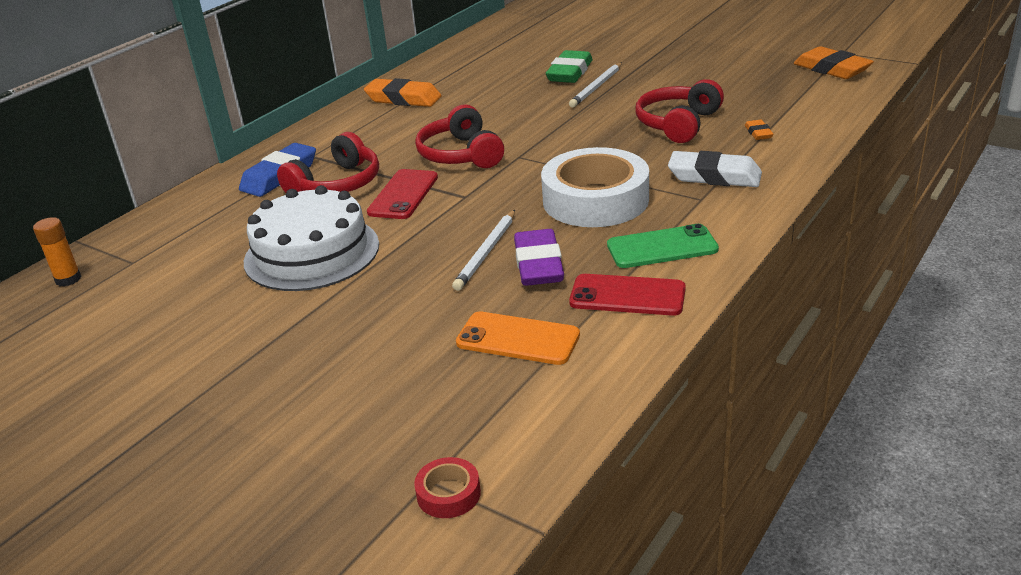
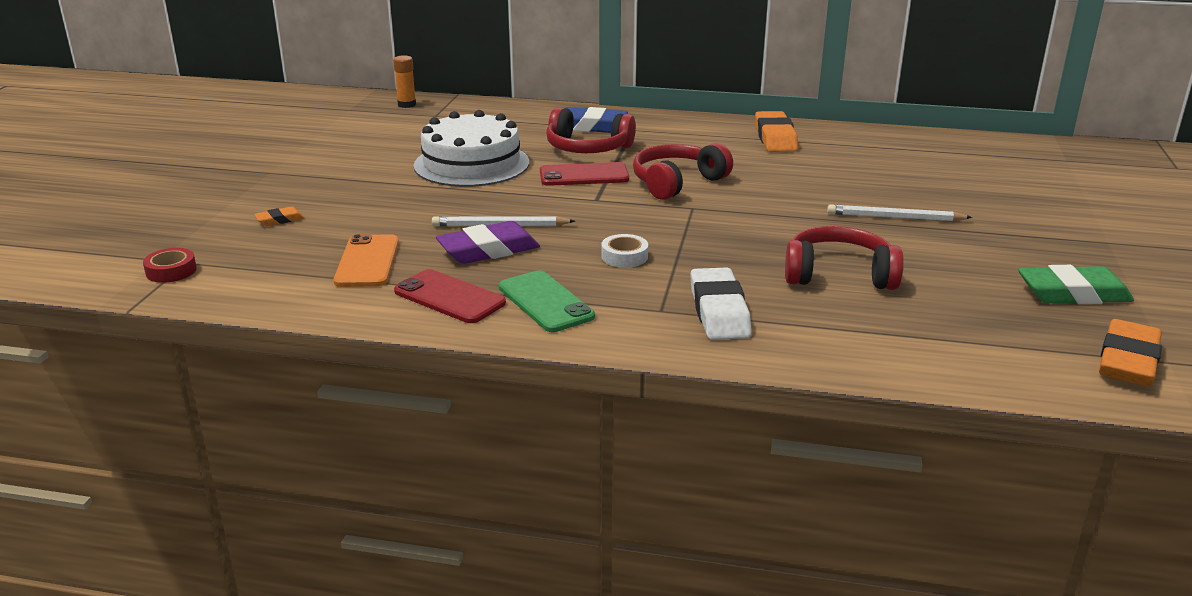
camera: 65 degrees right, 5 degrees down
(570, 73) = (920, 198): green eraser -> green eraser (1073, 294)
(595, 200) = (624, 256): white tape -> white tape, size x0.41
(627, 296) = (449, 297): red phone -> red phone turned 45 degrees counterclockwise
(758, 133) = (857, 326): orange eraser -> orange eraser (280, 220)

